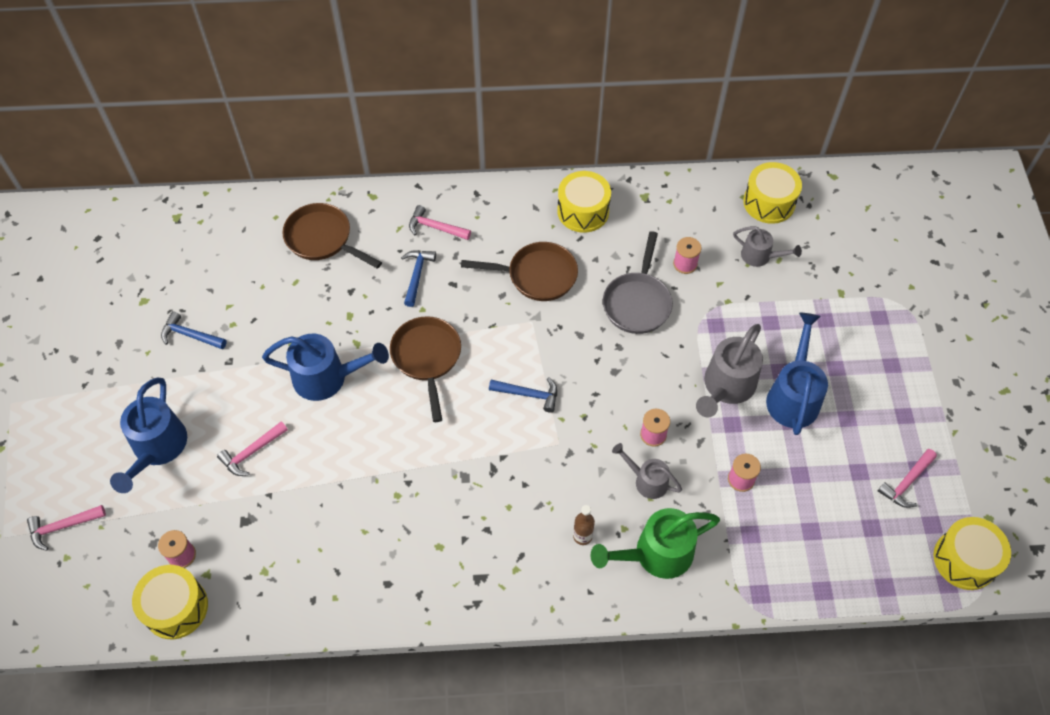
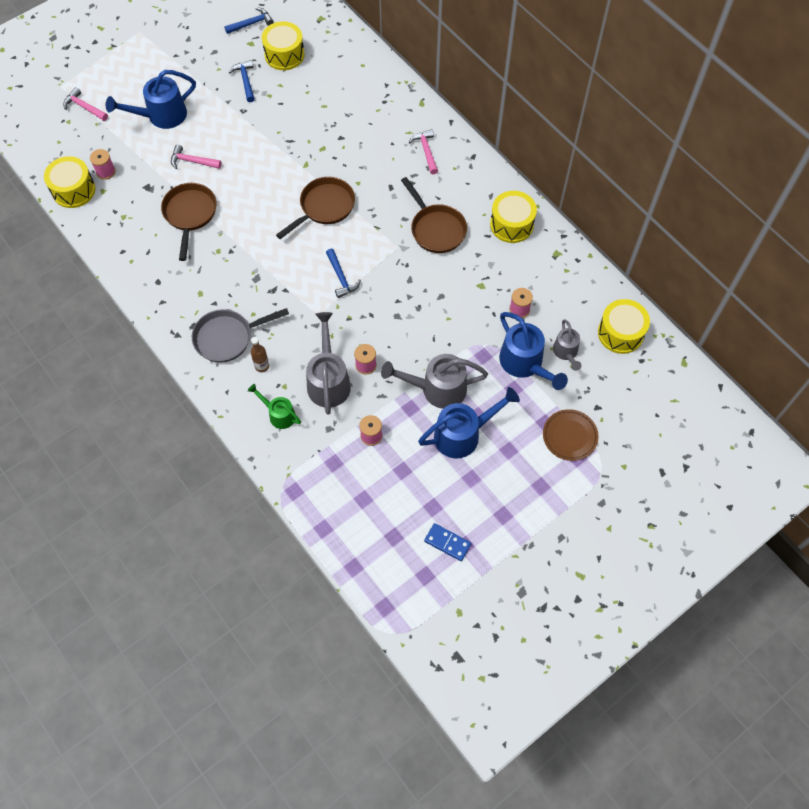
camera: 55 degrees right, 5 degrees up
(322, 239) = (366, 99): brown pan -> brown pan (190, 214)
(328, 378) = (270, 166): blue watering can -> blue watering can (525, 364)
(417, 275) = (381, 164): blue hammer -> blue hammer (251, 23)
(637, 302) = (463, 299): grey pan -> grey pan (227, 338)
(646, 480) = (328, 380): grey watering can -> grey watering can, size x1.70
(655, 554) = (278, 414): green watering can -> green watering can, size x0.59
(852, 309) = (570, 436): none -> brown plate
(906, 482) = (447, 543): pink hammer -> blue domino
(965, 560) = (412, 610): yellow drum -> yellow drum (284, 55)

